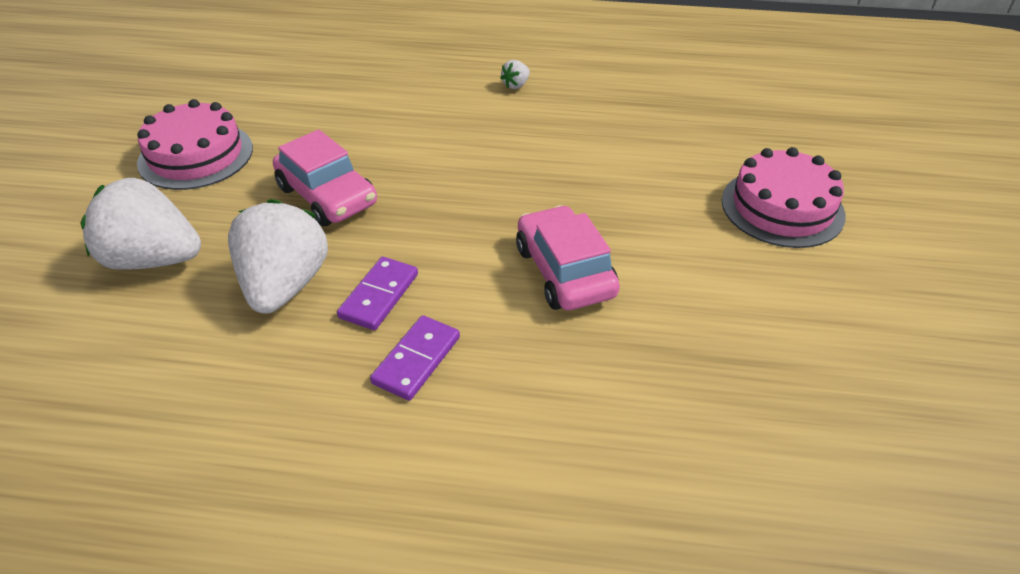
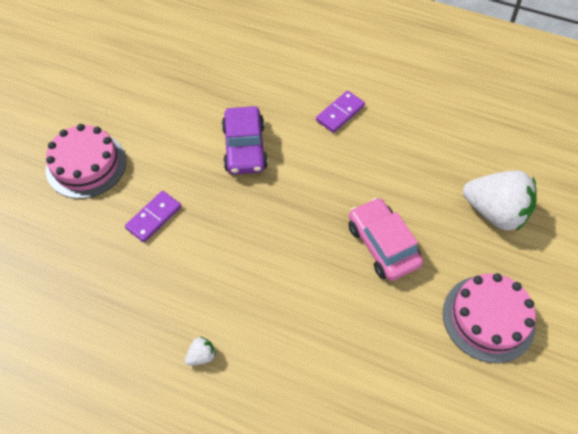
camera: 165 degrees left, 15 degrees up
(284, 285) = (409, 174): white strawberry -> none
(379, 296) = (355, 155): purple domino -> purple domino (154, 217)
(565, 271) = (245, 148): pink car -> purple car

